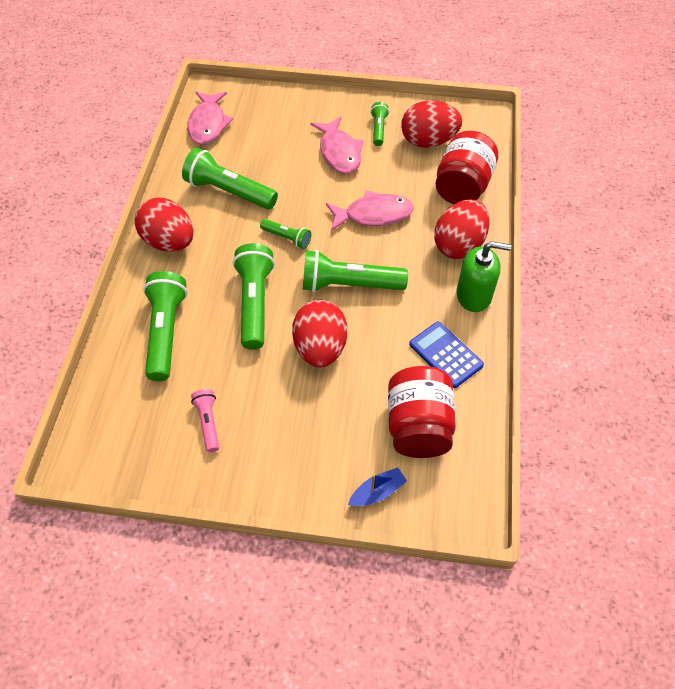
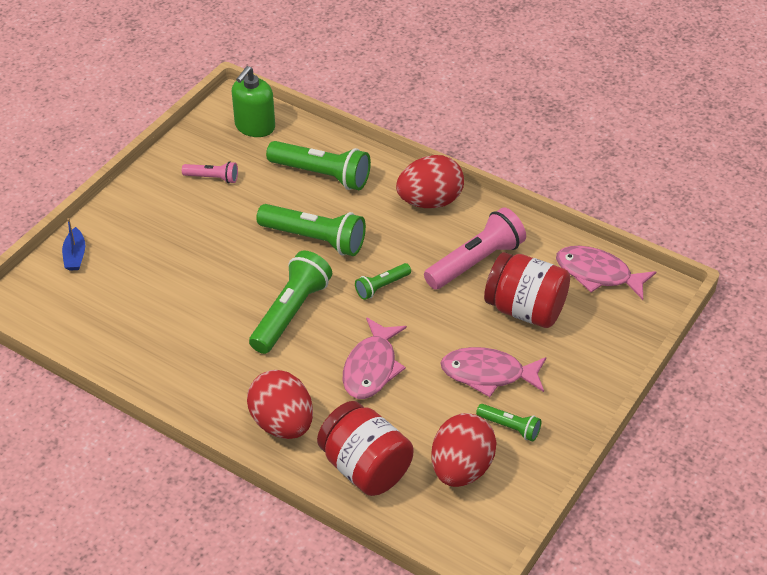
camera: 115 degrees right, 10 degrees down
(229, 192) = (476, 262): green flashlight -> pink flashlight
(320, 348) = (233, 267): red egg -> none
(418, 426) = (108, 303): red jar -> red jar (525, 309)
(445, 355) = (161, 352): blue calculator -> none
(474, 295) = (210, 406): green soap dispenser -> green soap dispenser (255, 126)

